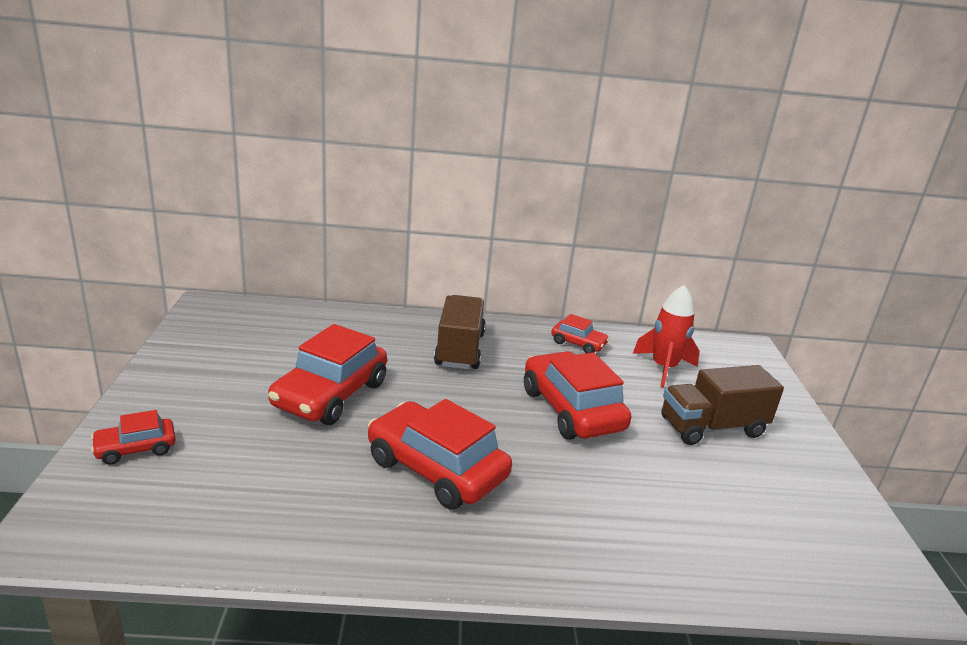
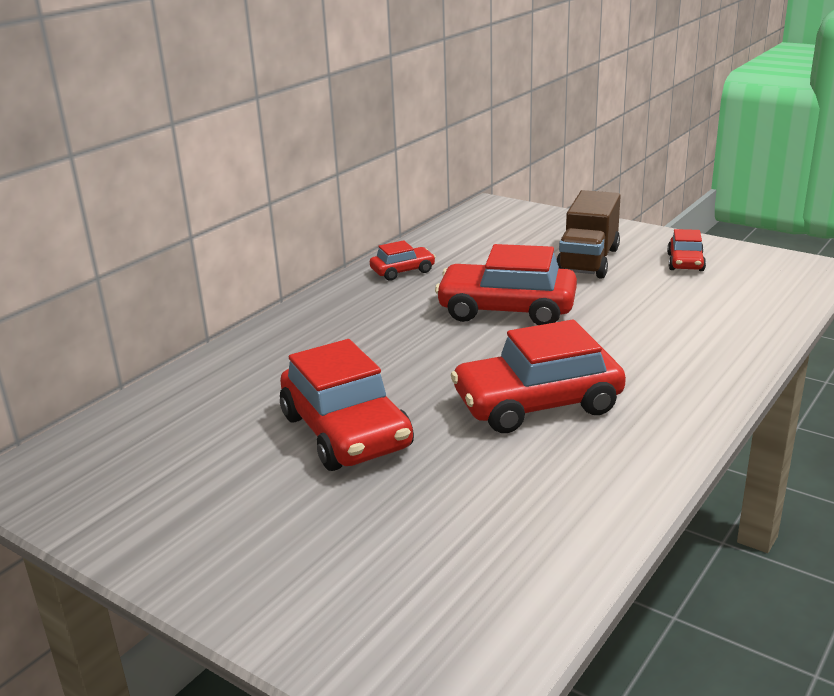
camera: 50 degrees left, 0 degrees up
(136, 448) = (320, 601): red car -> red car (685, 262)
(459, 350) = (343, 332): brown truck -> none
(663, 368) = (485, 249): red rocket -> none

